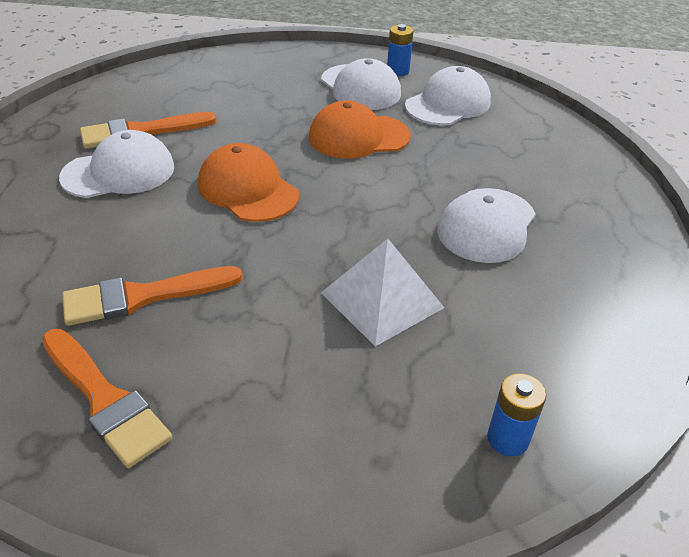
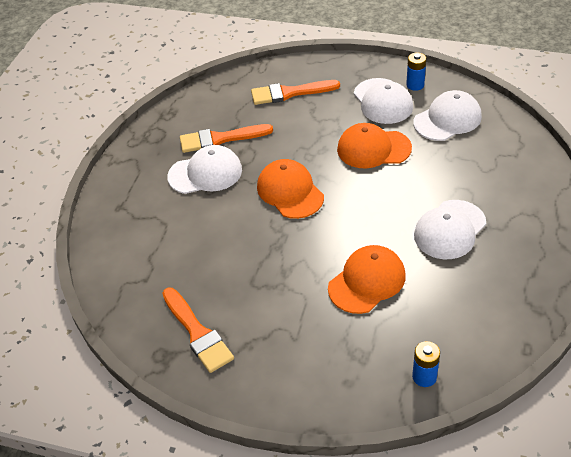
camera: 15 degrees right, 5 degrees up
(143, 296) = (219, 269): orange brush -> orange brush (290, 93)
(382, 300) = (367, 281): white pyramid -> orange cap

